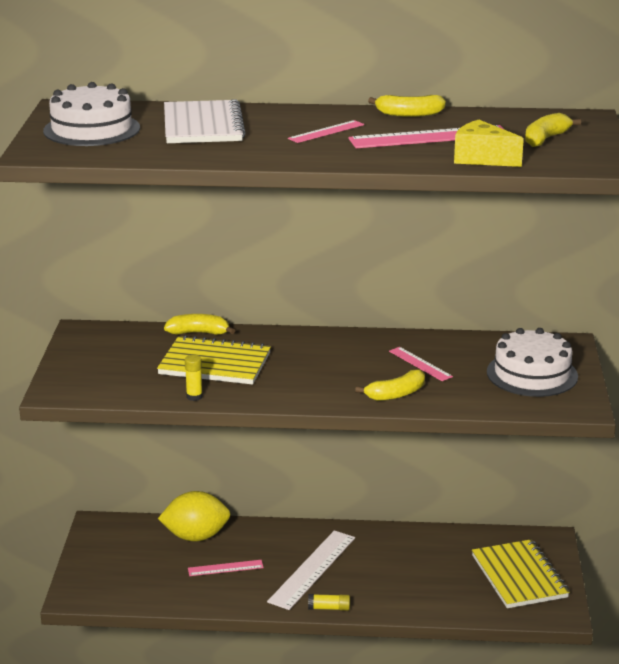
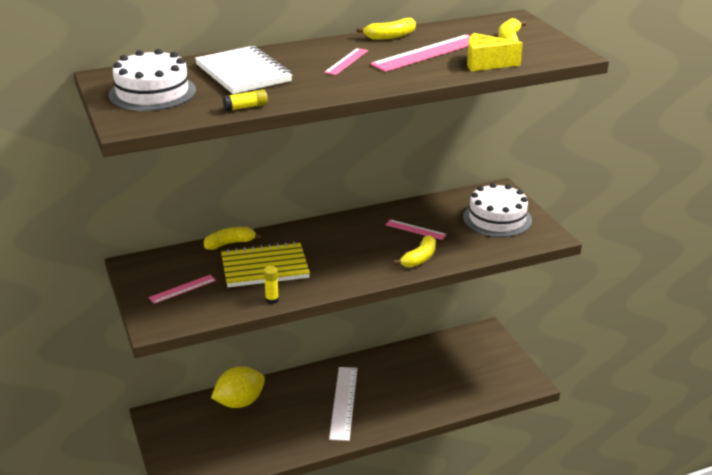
camera: 25 degrees left, 5 degrees up
(225, 568) = (279, 421): pink ruler -> pink ruler (182, 289)
(329, 608) = (376, 430): yellow glue stick -> yellow glue stick (246, 107)
(519, 576) = (486, 364): yellow notebook -> none

